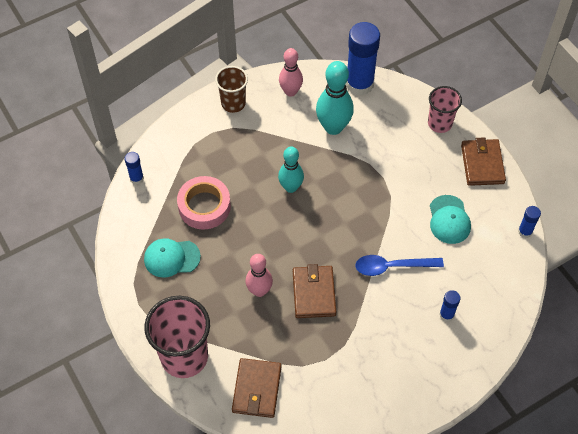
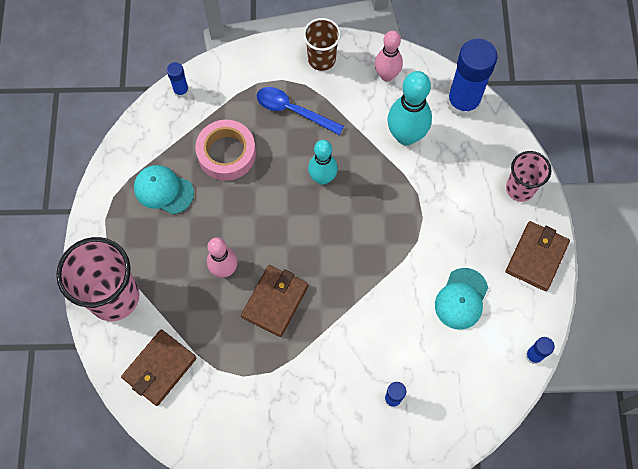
camera: 30 degrees right, 10 degrees up
(392, 266) = (370, 317): blue spoon -> blue spoon (293, 110)

